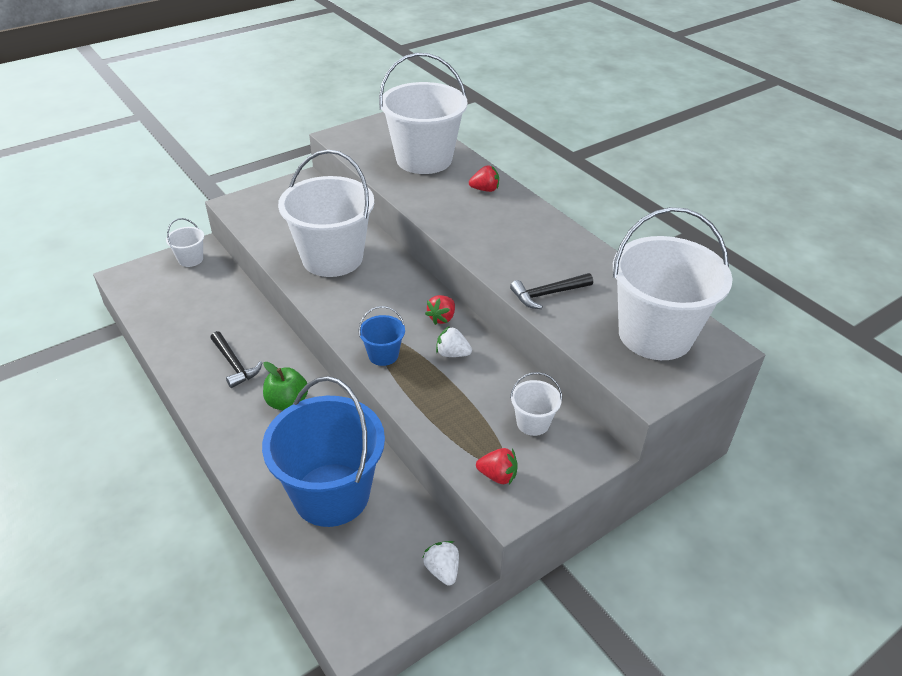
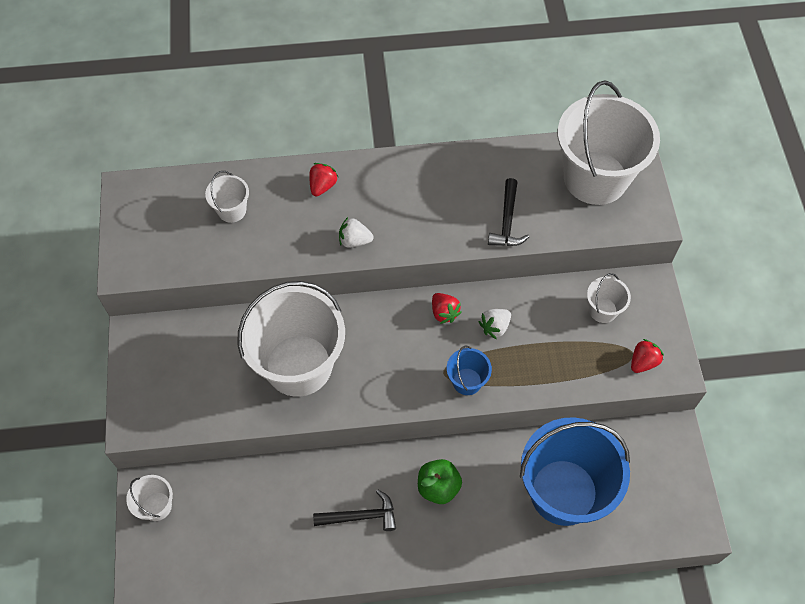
camera: 60 degrees left, 20 degrees up
(424, 159) = (232, 210): white bucket -> white bucket, size x0.44
(442, 570) = (671, 443): white strawberry -> white strawberry (354, 240)

